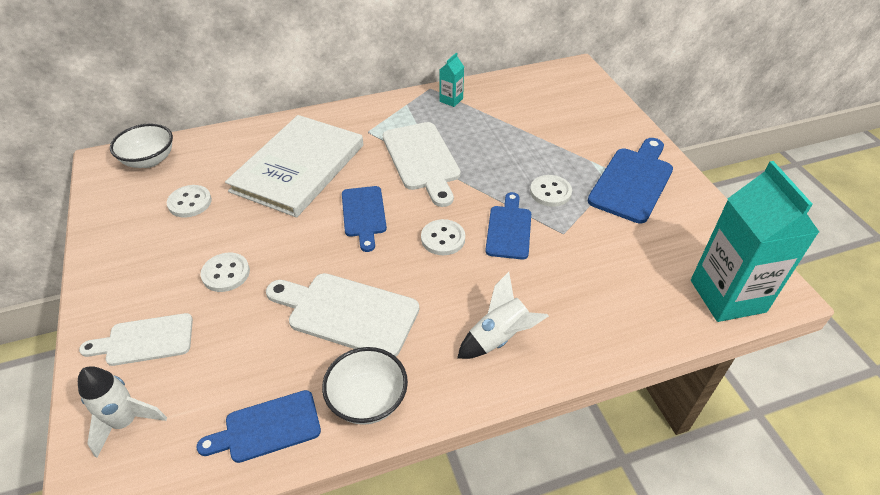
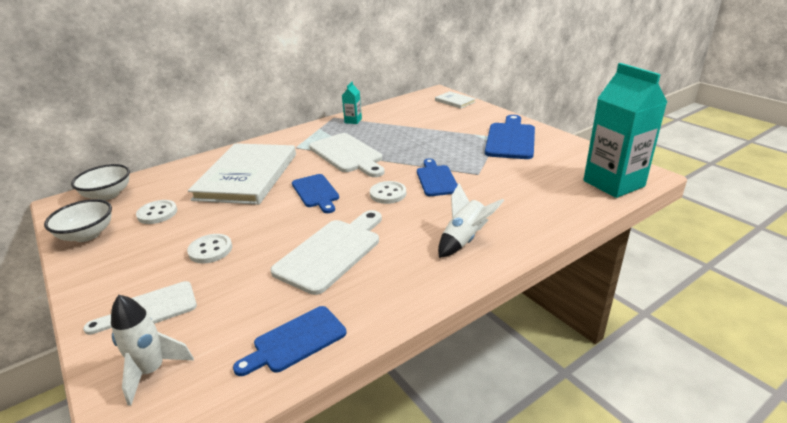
camera: 15 degrees left, 15 degrees down
(347, 313) = (331, 252): white cutting board -> white cutting board turned 120 degrees clockwise
(367, 399) = (377, 301): white bowl -> white bowl (87, 235)
(550, 192) = (455, 154): white button -> none
(592, 92) = (454, 101): none -> white book

